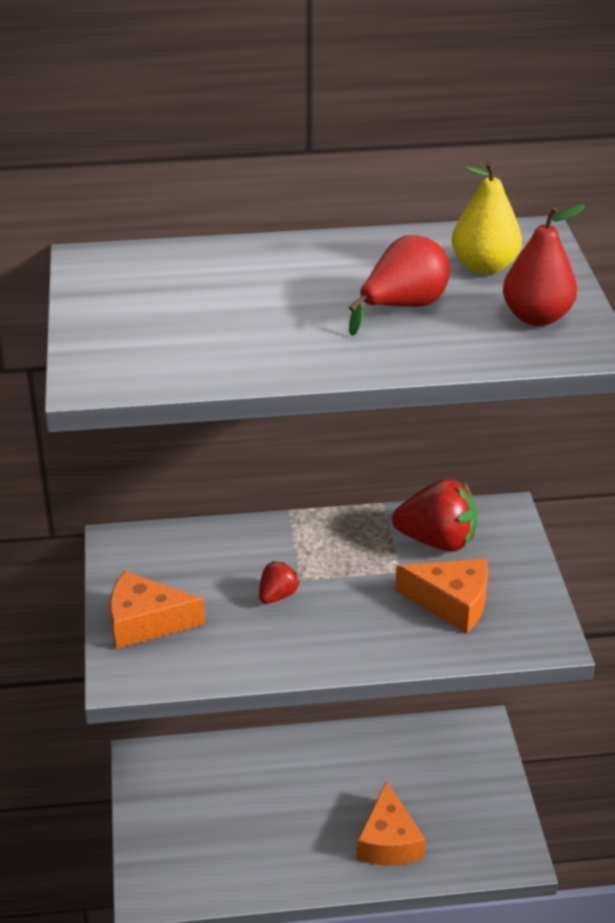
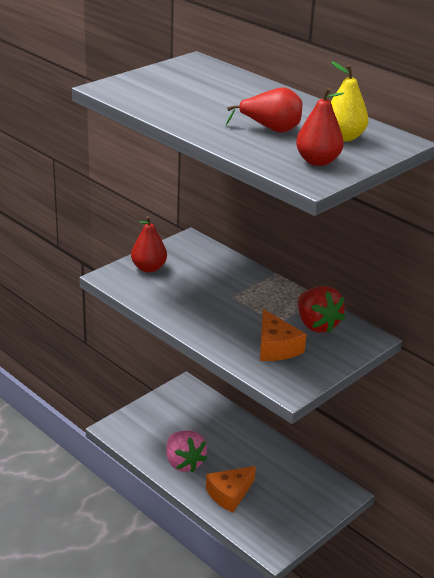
camera: 50 degrees right, 5 degrees down
(146, 622) = (148, 268): orange cheese -> red pear
(277, 595) = (212, 294): red strawberry -> none
(290, 854) = (184, 463): none -> pink strawberry

